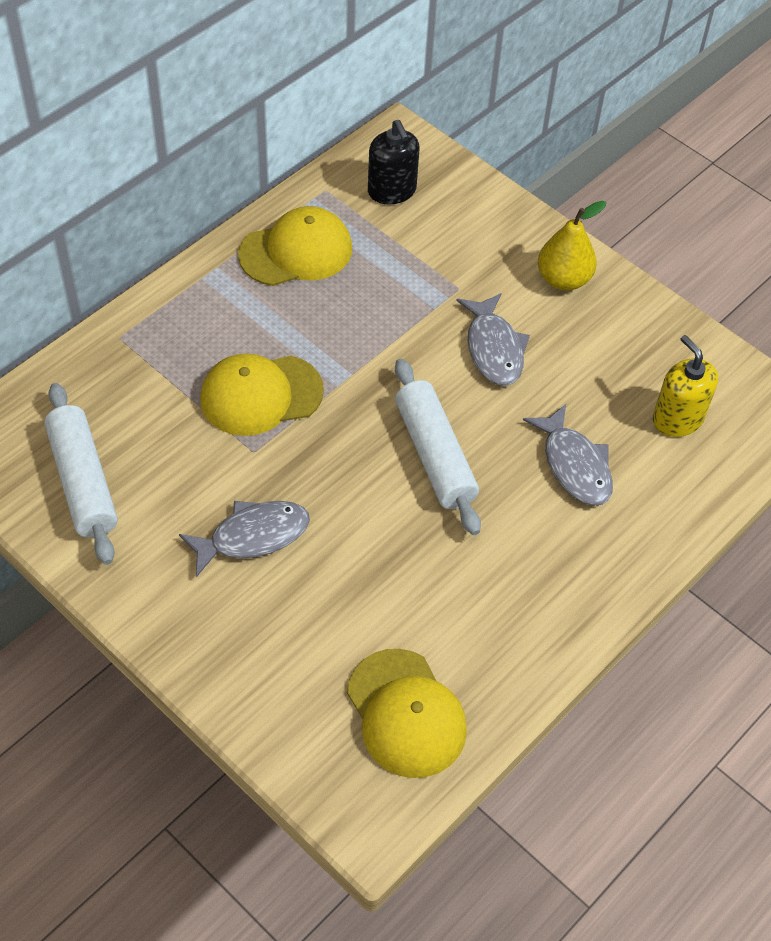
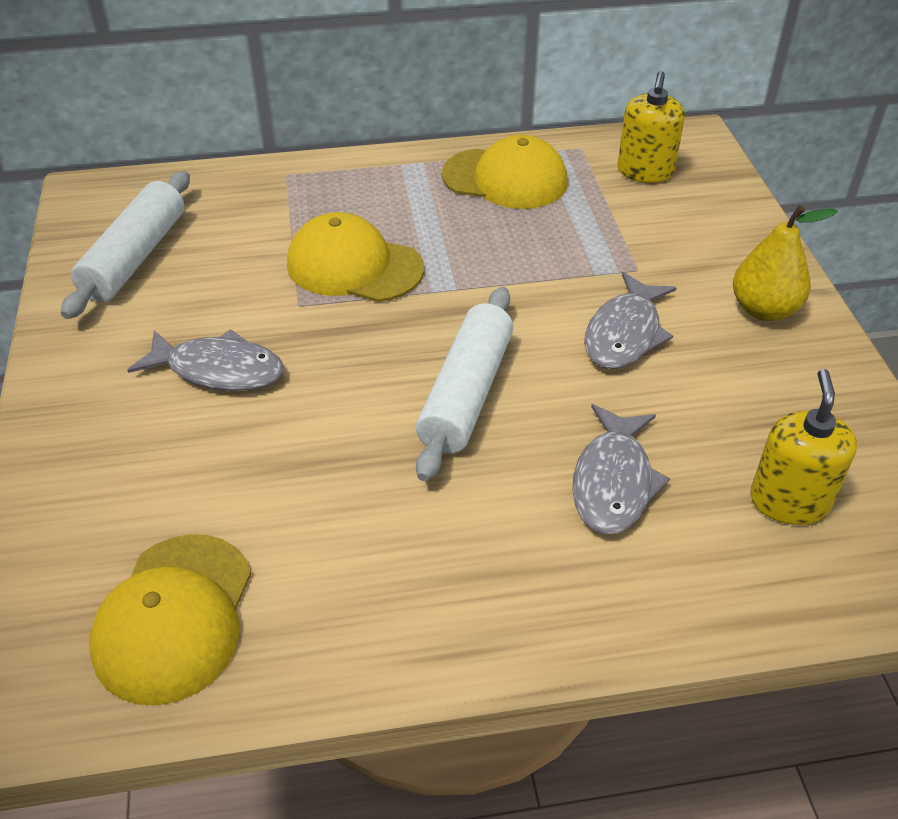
camera: 40 degrees right, 10 degrees down
(392, 191) = (645, 171): black soap dispenser -> yellow soap dispenser

